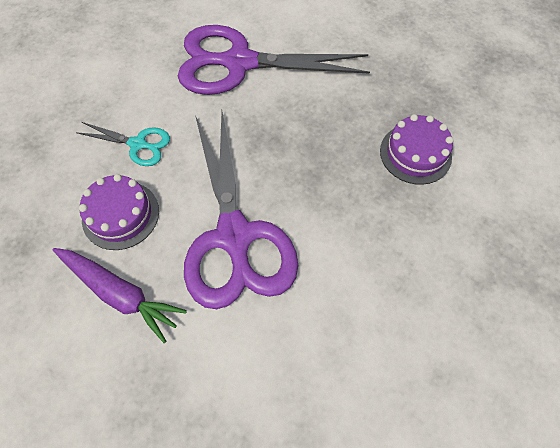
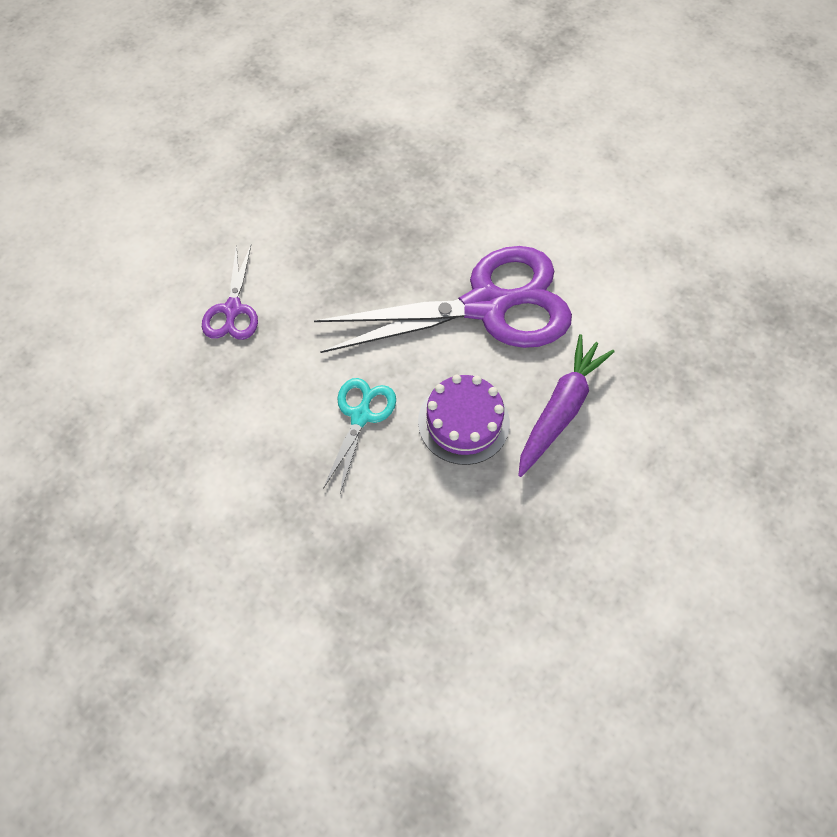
camera: 90 degrees left, 0 degrees up
(240, 63) = (233, 309): purple scissors -> purple scissors, size x0.46
(415, 153) = (382, 148): purple cake -> none

